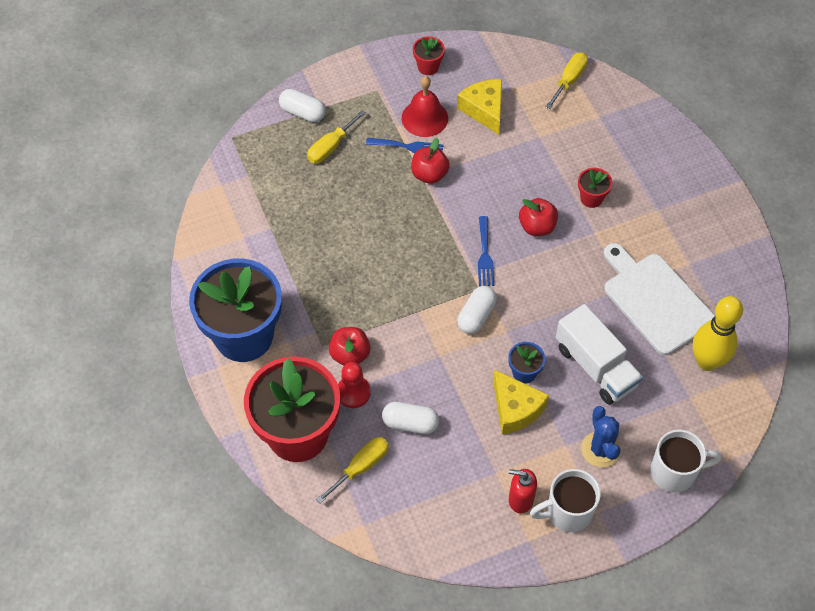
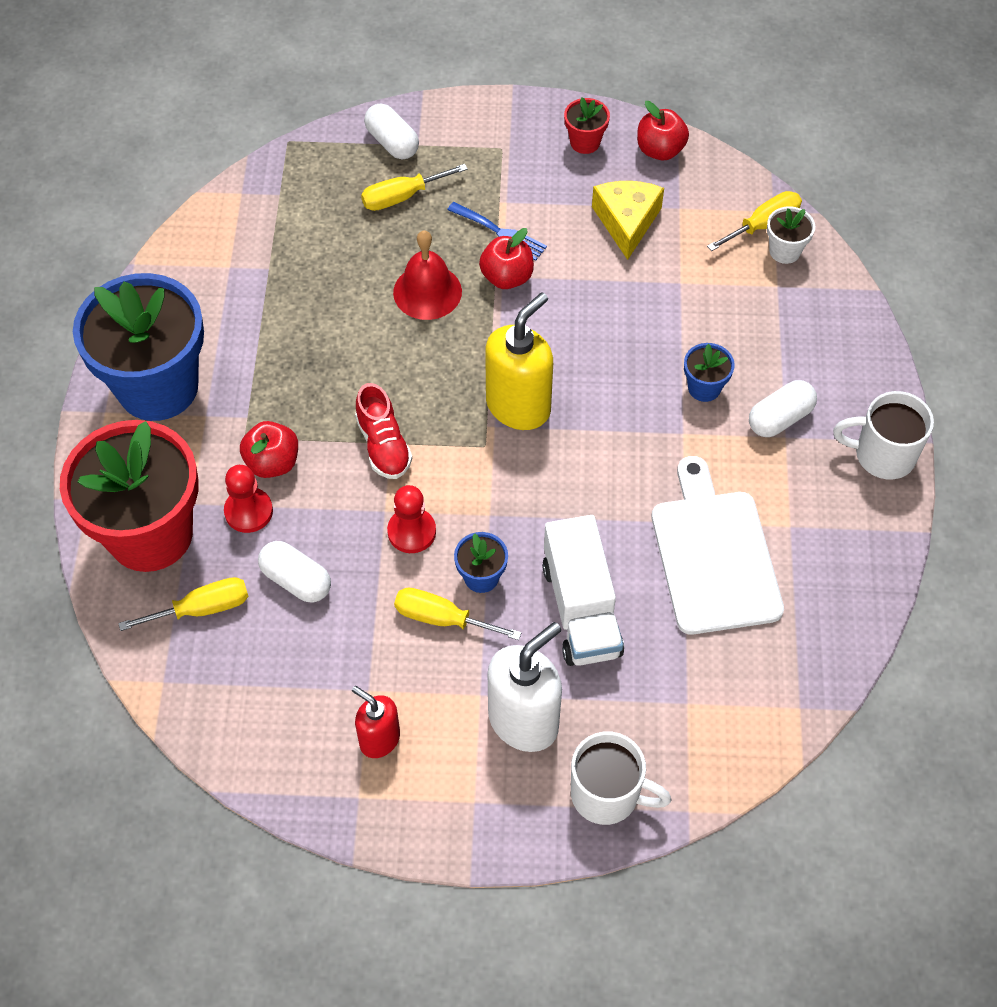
camera: 25 degrees right, 0 degrees up
(414, 314) = (383, 445): none -> red shoe
(424, 118) = (542, 204): red bell -> red bell (427, 292)
(464, 362) = (411, 532): none -> red pawn
(476, 316) = (461, 479): white capsule -> white capsule (780, 418)
(485, 255) = (518, 406): blue fork -> yellow soap dispenser
(515, 408) = (442, 618): yellow cheese -> yellow screwdriver
(537, 227) = (609, 396): red apple -> red apple (660, 150)
(567, 512) = (431, 783): white mug -> white mug (882, 455)
(591, 92) = (784, 251): none -> white flower pot
(591, 198) = (704, 388): red flower pot -> blue flower pot
(600, 449) = (524, 720): blue cactus -> white soap dispenser
(707, 361) = (739, 666): yellow bowling pin -> none

